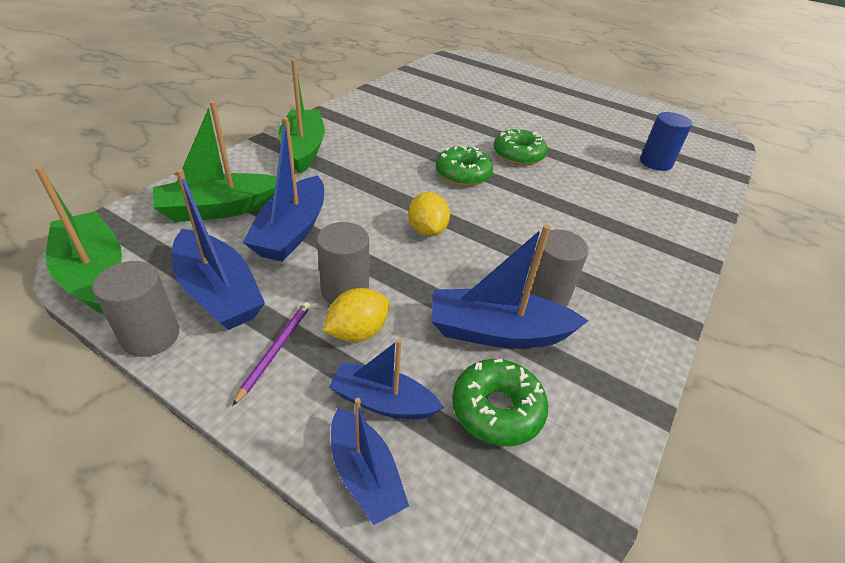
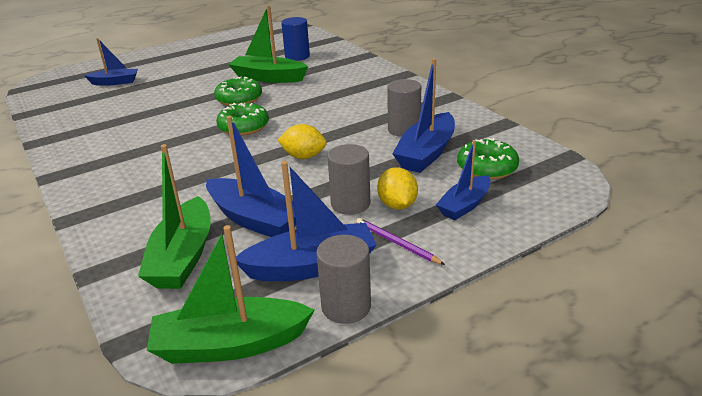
camera: 60 degrees left, 10 degrees down
(303, 149) = (120, 197): green boat -> green boat (268, 78)
(365, 474) = (516, 221): blue boat -> blue boat (115, 82)

